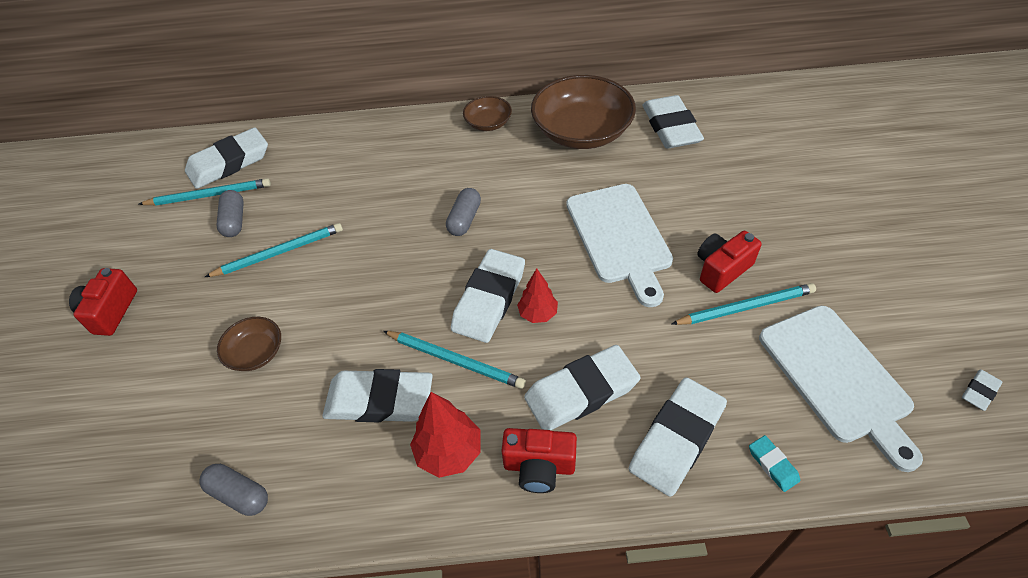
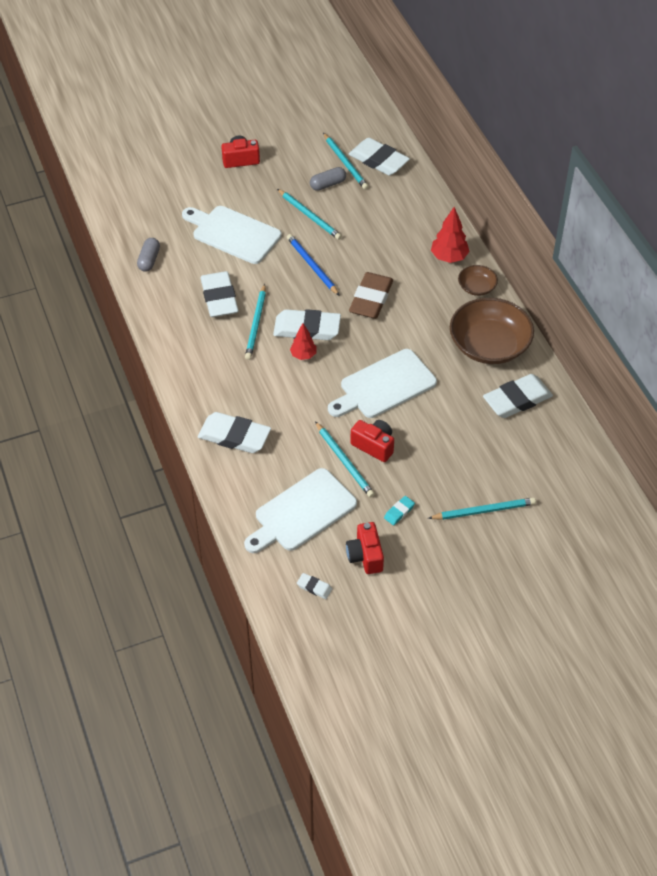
camera: 70 degrees right, 0 degrees up
(255, 352) = (233, 233): brown bowl -> white cutting board
(374, 269) = (312, 266): none -> blue pencil
(449, 452) = (196, 337): red tree -> red tree (449, 257)
(464, 219) = (371, 299): grey capsule -> brown eraser
(539, 467) = (199, 377): red camera -> red camera (365, 556)
(581, 392) = (252, 387): white eraser -> none
(773, 465) = (230, 482): turquoise eraser -> turquoise eraser (399, 512)
(837, 188) = (483, 511): none -> turquoise pencil

